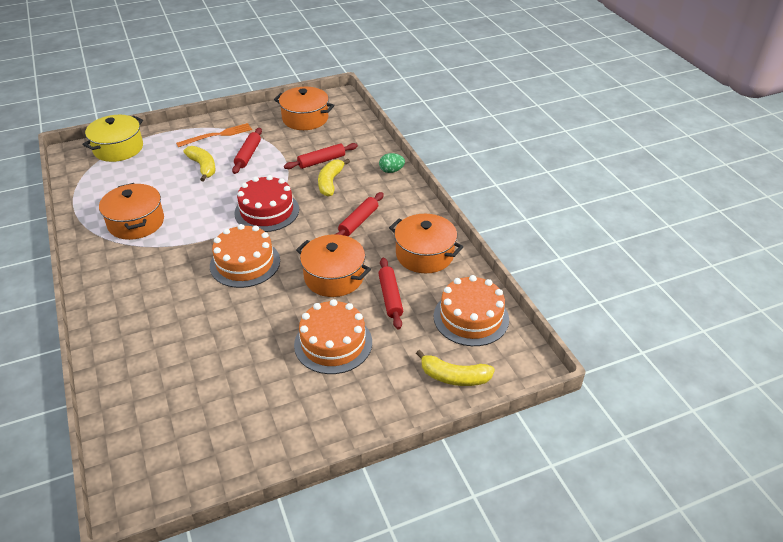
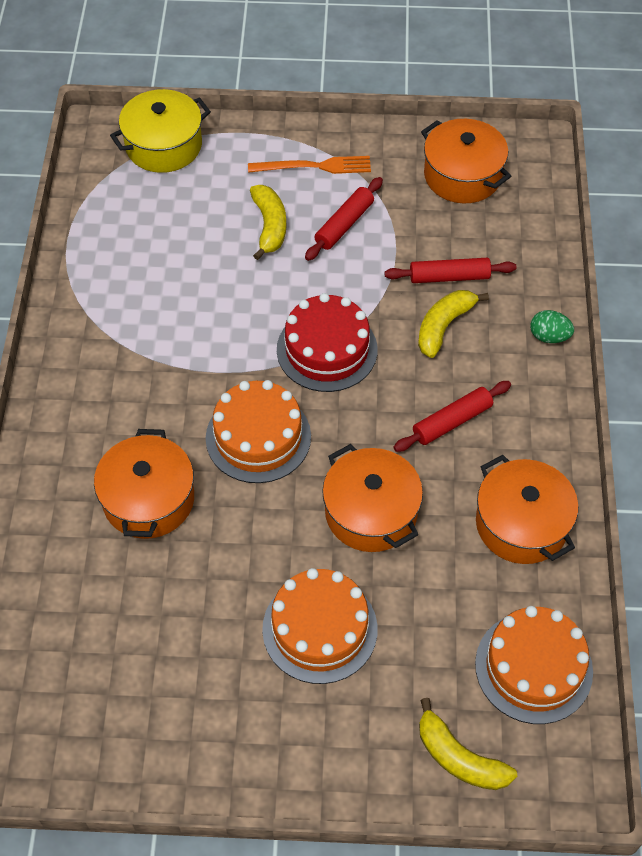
camera: 25 degrees right, 15 degrees up
(136, 222) = (139, 303): orange pot -> orange pot (148, 499)
(390, 297) = (434, 582): red rolling pin -> none

